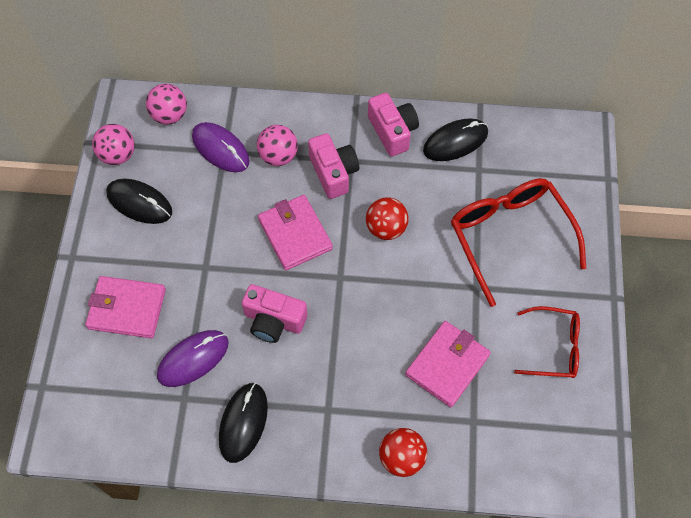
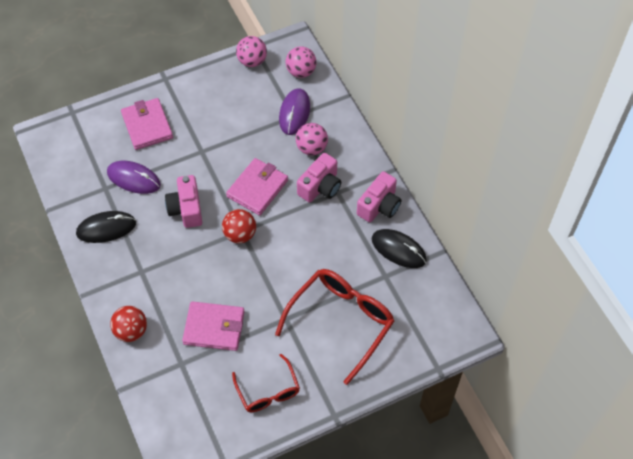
camera: 60 degrees right, 5 degrees down
(139, 203) = (225, 91): black mouse -> none
(386, 228) = (297, 240): red ball -> red ball (240, 234)

